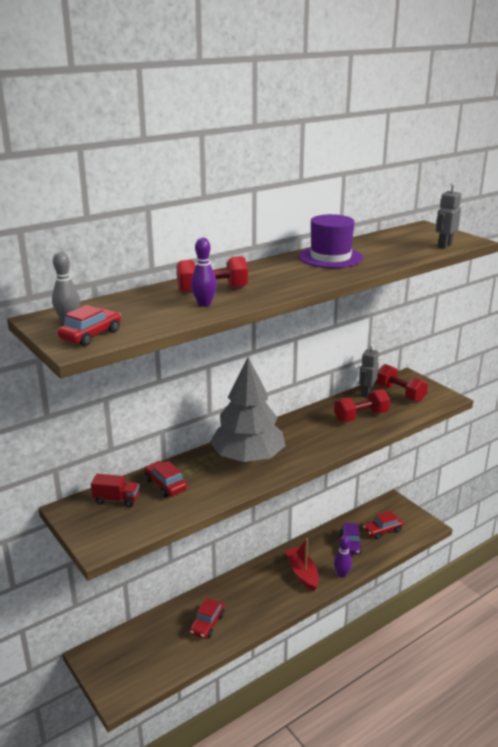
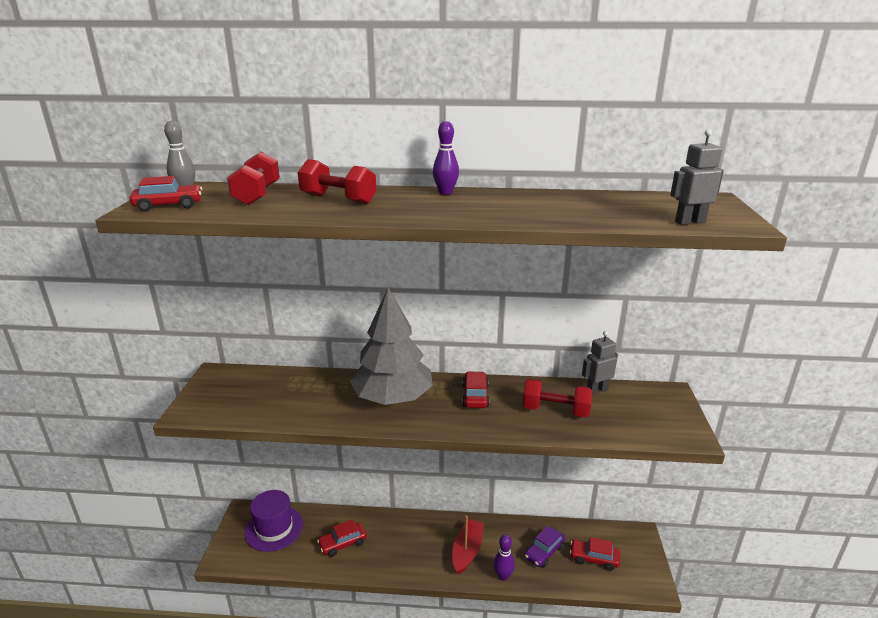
camera: 40 degrees right, 0 degrees up
(116, 500) = (251, 382): red truck -> none
(165, 485) = (299, 388): red car -> red car (475, 396)
(204, 304) = (301, 208): purple bowling pin -> purple bowling pin (445, 193)
(330, 257) = (519, 201): purple hat -> purple hat (274, 528)
(400, 393) = (636, 406): red dumbbell -> red dumbbell (257, 195)

